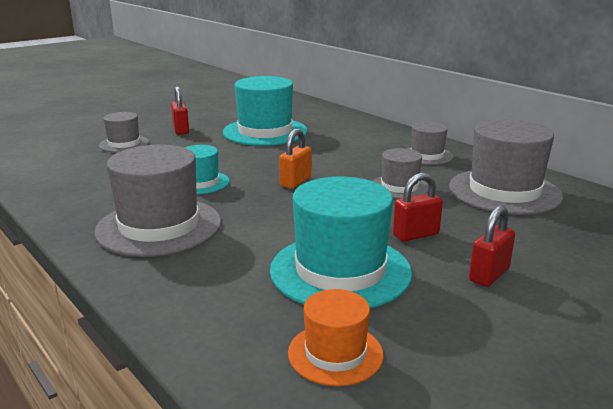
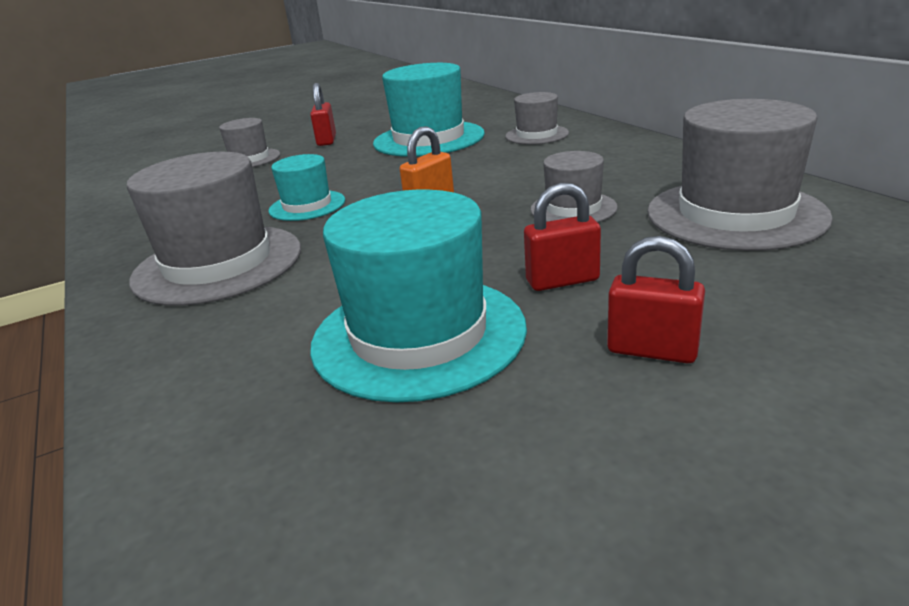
camera: 15 degrees right, 5 degrees up
(335, 353) = (333, 476): orange hat -> none
(427, 156) = (636, 164): grey hat -> grey hat (537, 135)
(489, 275) = (652, 350): red padlock -> red padlock turned 60 degrees clockwise

